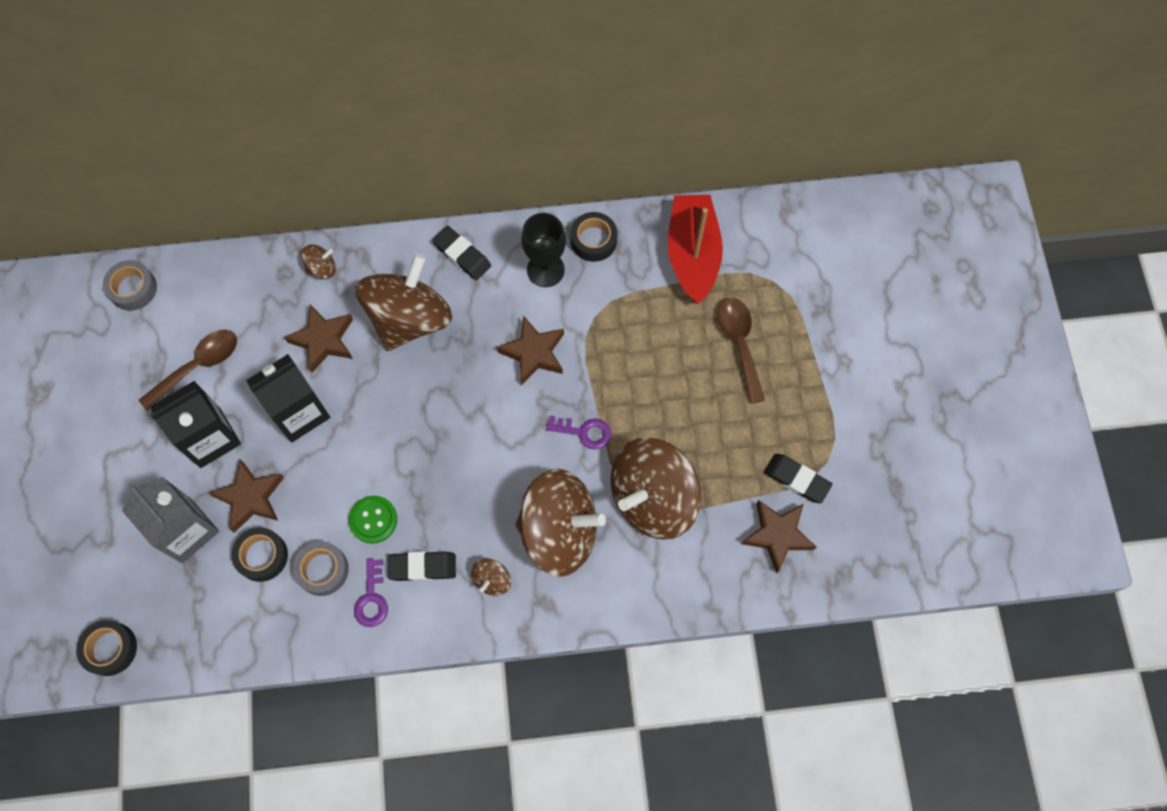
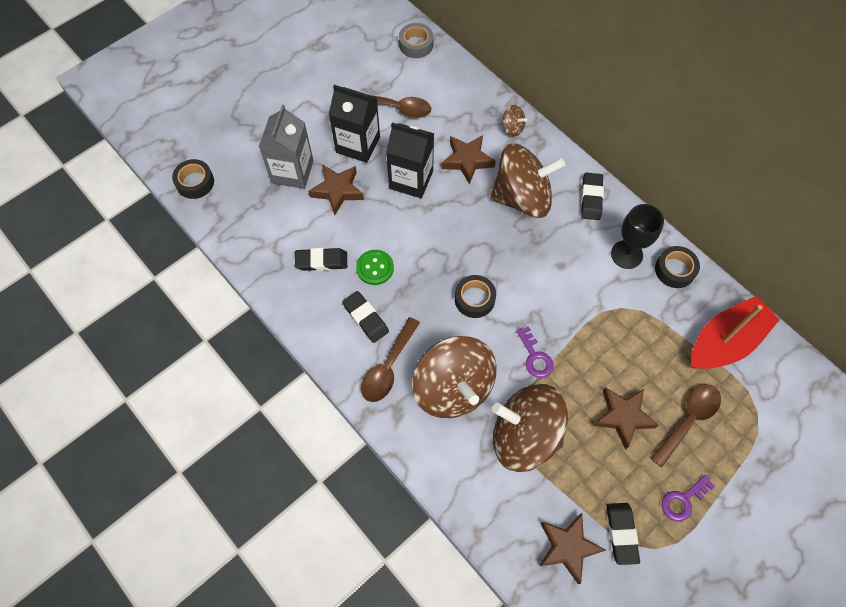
camera: 55 degrees right, 5 degrees down
(262, 556) = (306, 222): black tape -> black tape (474, 299)
(322, 570) = (321, 261): grey tape -> black eraser
(372, 598) = (323, 302): purple key -> purple key (683, 500)
(492, 580) = (388, 367): brown spinning top -> brown spoon
(534, 353) = (563, 287): brown star -> brown star (623, 417)

